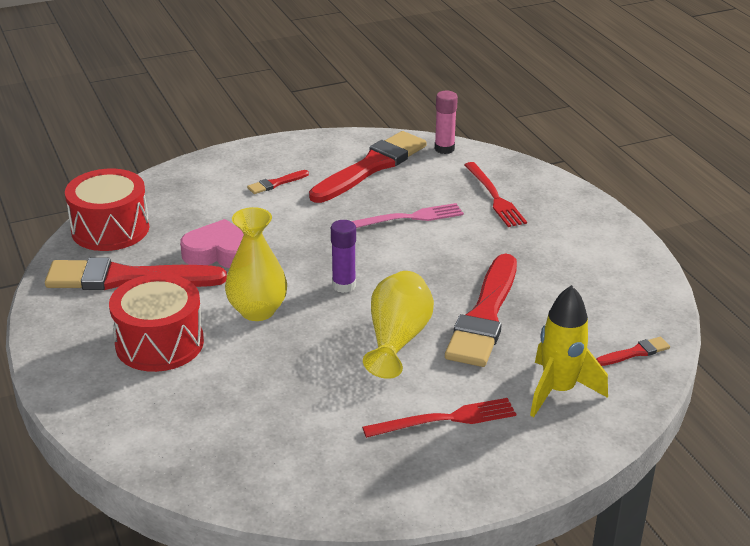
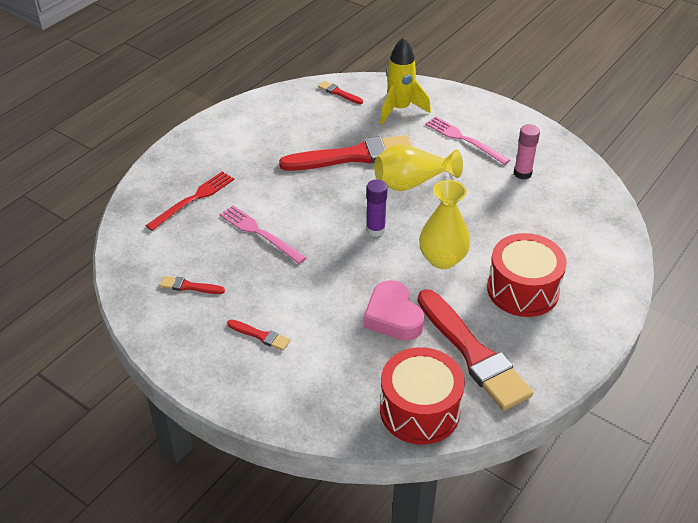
camera: 120 degrees left, 10 degrees up
(371, 167) = (189, 286): red brush -> red brush, size x0.42
(444, 149) = (127, 254): pink glue stick -> pink glue stick (522, 173)
(445, 419) = (464, 139): red fork -> pink fork

